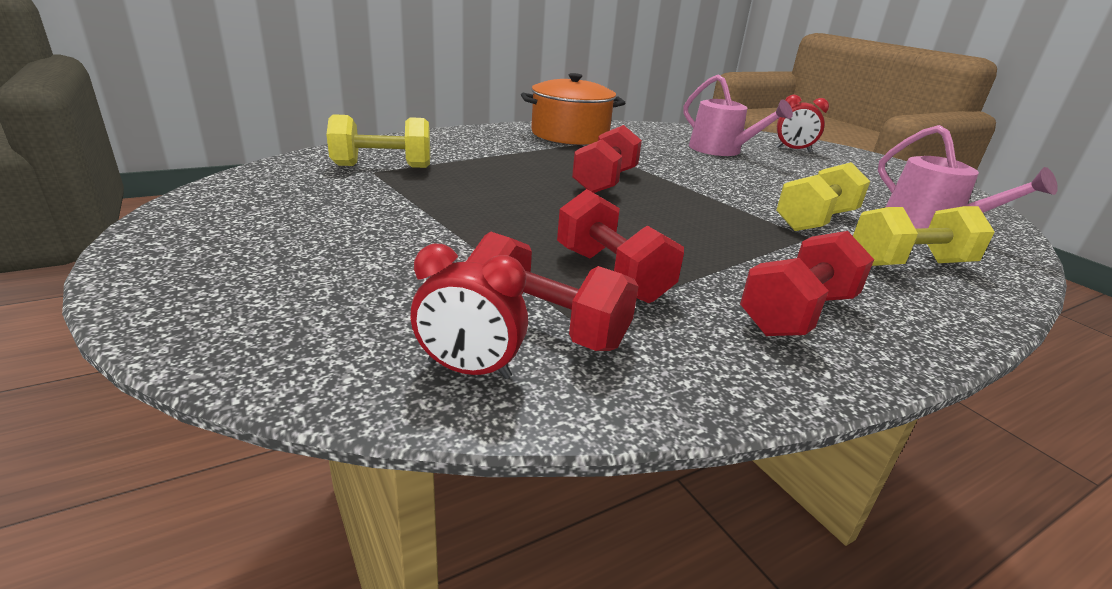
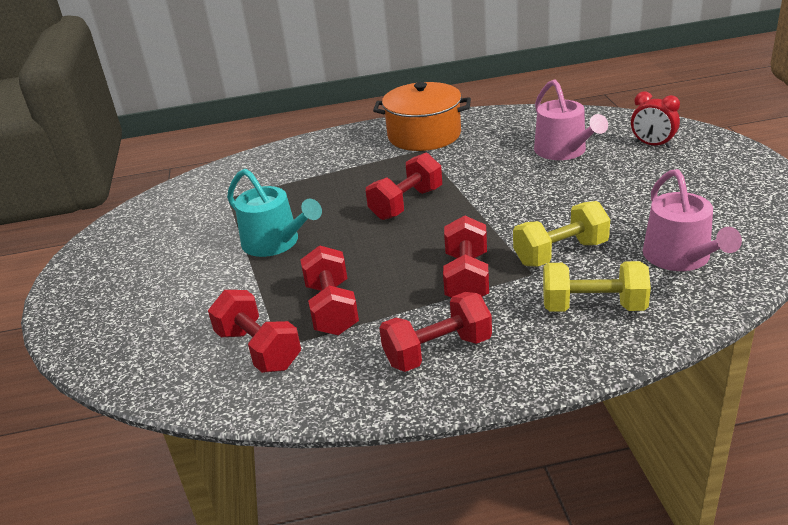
camera: 25 degrees right, 5 degrees up
(382, 166) = (238, 190): yellow dumbbell -> none
(469, 370) = (197, 376): red clock -> none
(473, 211) = (275, 242): none -> turquoise watering can
(745, 242) = (467, 278): none -> red dumbbell

